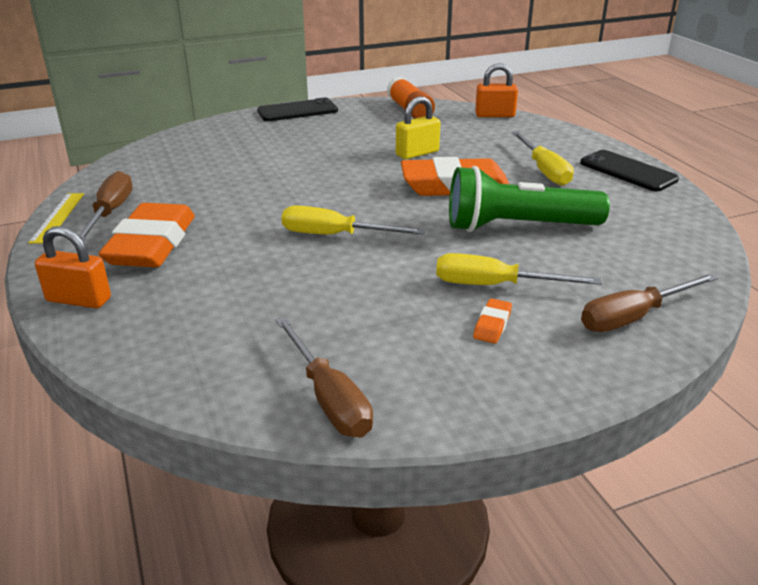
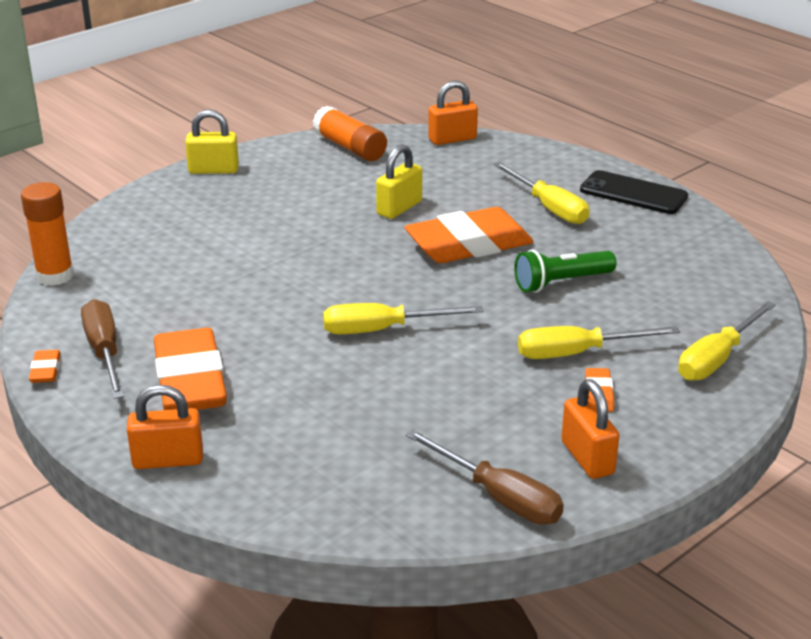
camera: 20 degrees left, 0 degrees up
(57, 217) = (46, 370): yellow ruler -> orange eraser
(126, 158) = (55, 276): none -> orange glue stick
(297, 111) = (213, 170): black phone -> yellow padlock
(442, 381) = (587, 458): none -> orange padlock
(517, 227) = (561, 282): green flashlight -> green flashlight, size x0.62
(633, 317) = (717, 358): brown screwdriver -> yellow screwdriver

